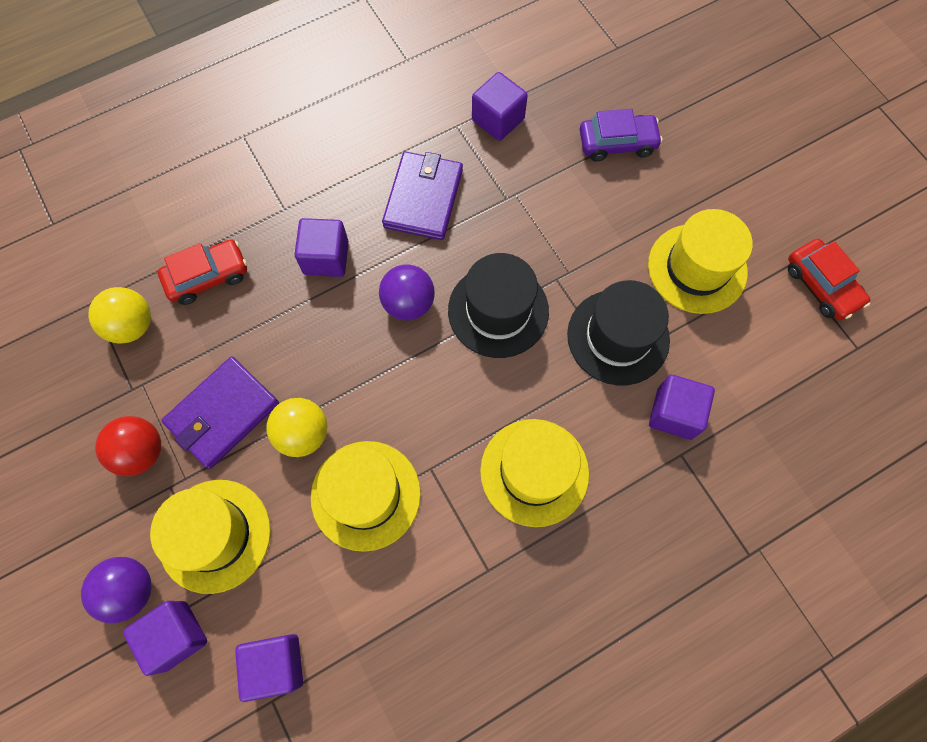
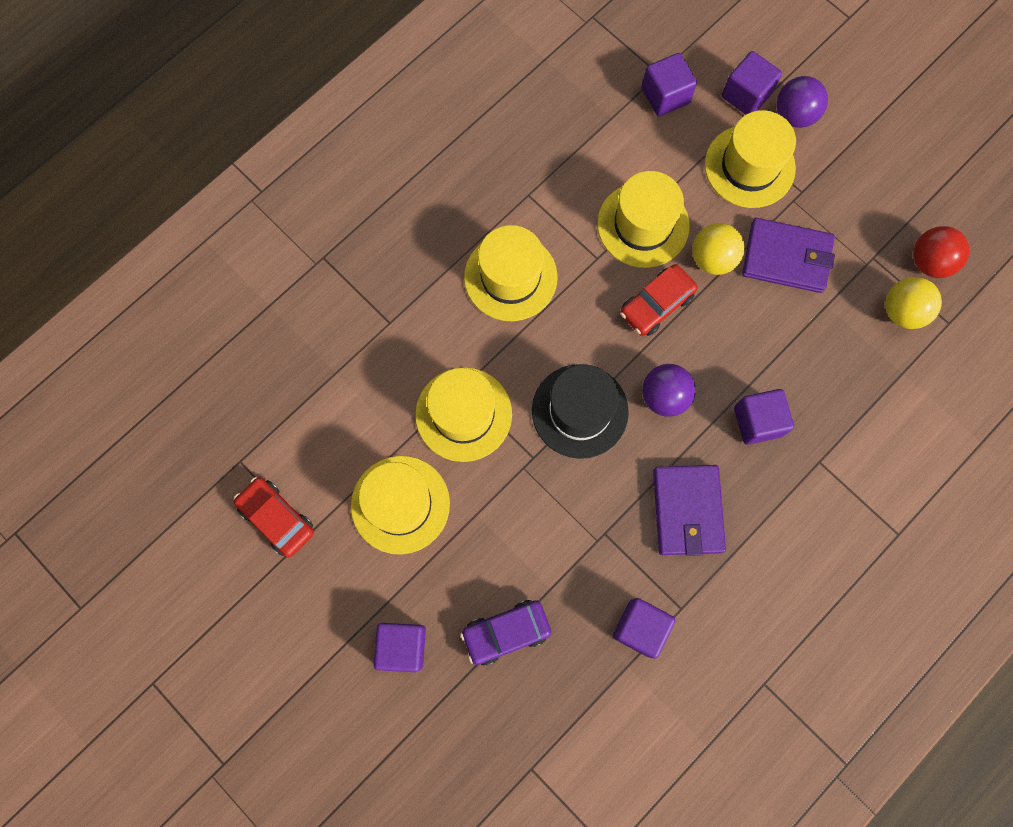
camera: 165 degrees right, 5 degrees up
(141, 452) = (838, 211): red ball -> red ball (929, 262)
(208, 276) = (858, 374): red car -> red car (656, 304)
(223, 414) = (786, 257): purple wallet -> purple wallet turned 75 degrees clockwise
(618, 337) = (463, 414): black hat -> yellow hat
(674, 413) = (401, 356): purple cube -> purple cube (402, 646)

